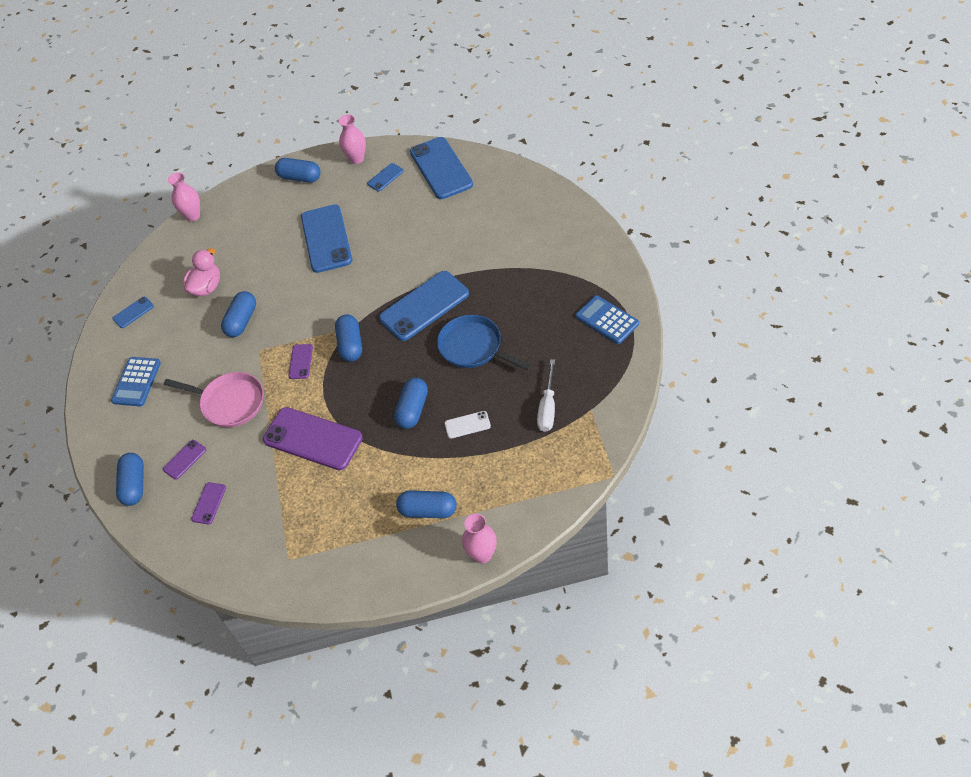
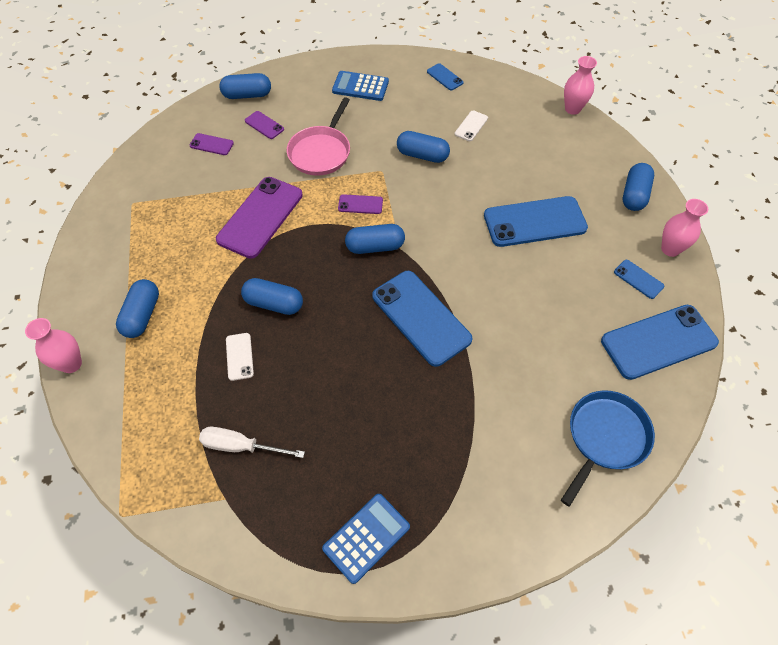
camera: 85 degrees right, 5 degrees up
(206, 287) = (471, 126): pink duck -> white phone
(473, 347) = (349, 368): blue pan -> blue pan (605, 437)

